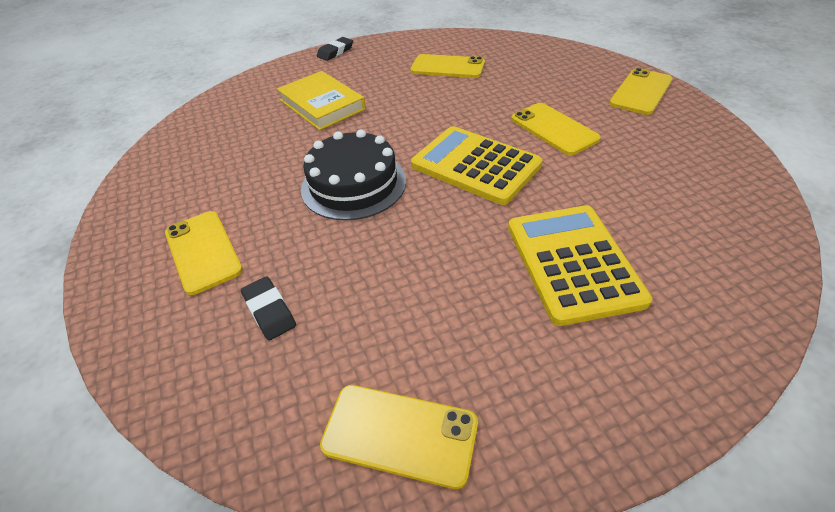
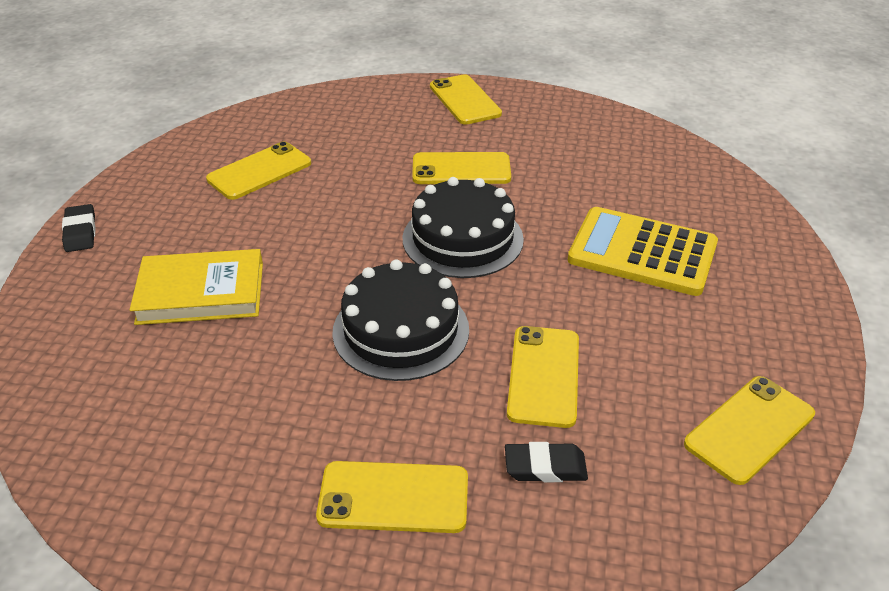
camera: 60 degrees left, 5 degrees down
(363, 269) = (543, 376): none -> yellow phone
(475, 165) = (462, 238): yellow calculator -> black cake

